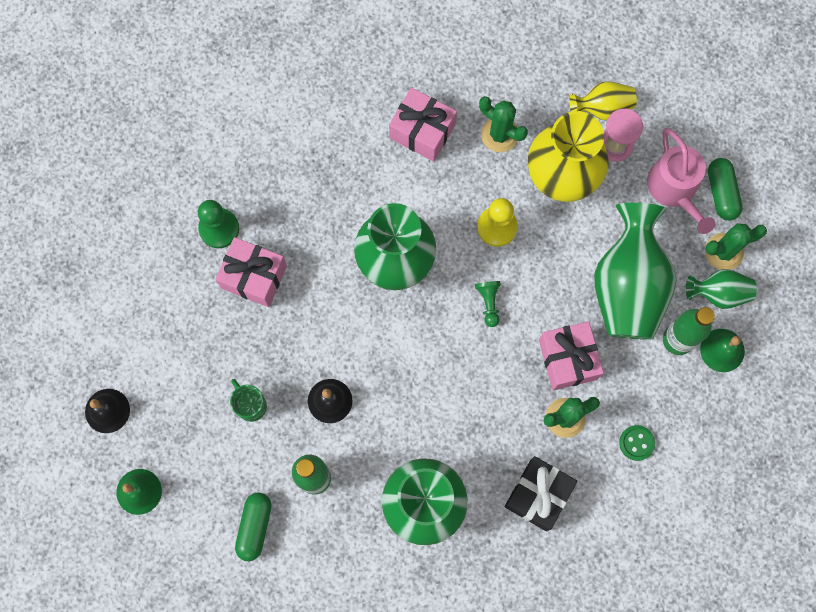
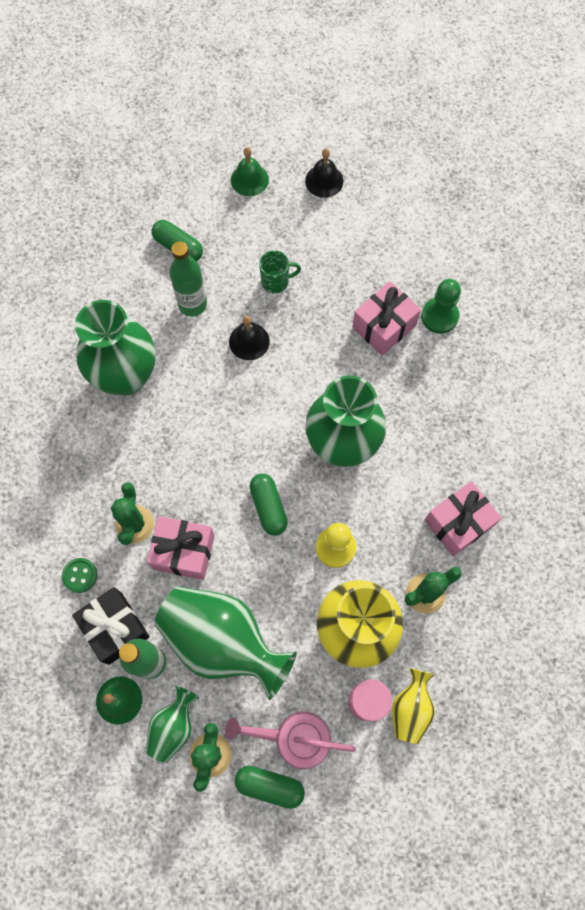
camera: 115 degrees right, 5 degrees down
(489, 303) = (268, 507): green pawn -> green capsule
(538, 495) = (83, 470): black gift -> black gift (115, 628)

